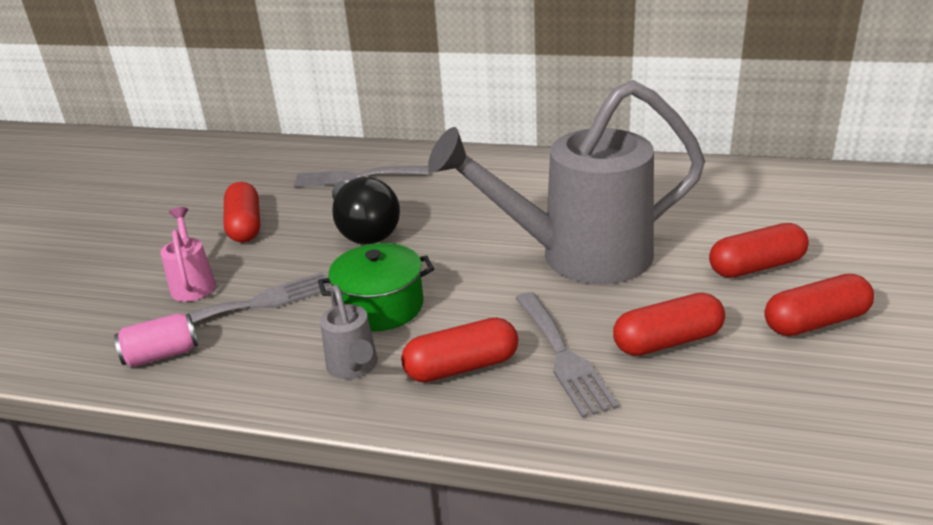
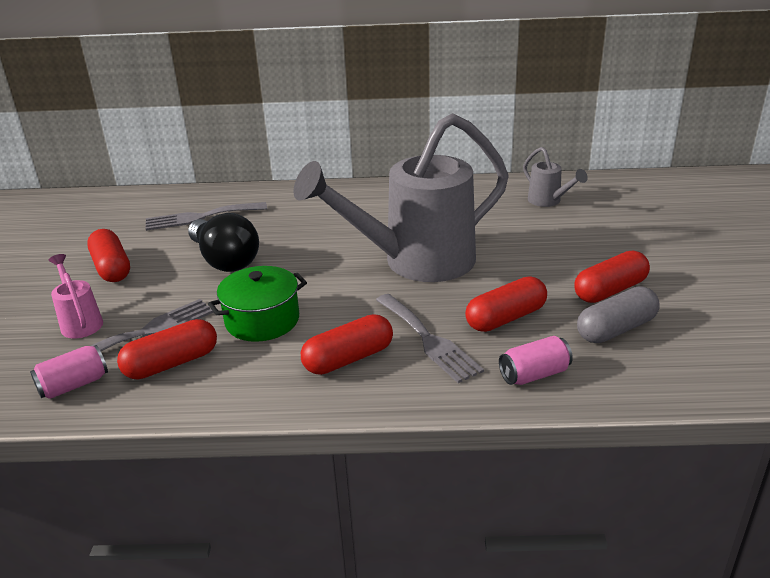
camera: 15 degrees left, 0 degrees up
(354, 368) = (256, 372): grey watering can -> grey watering can (548, 201)
(682, 421) = (534, 374): none -> pink can
(756, 266) = (555, 255): red capsule -> red capsule (171, 363)
(808, 375) = (616, 329): none -> grey capsule

